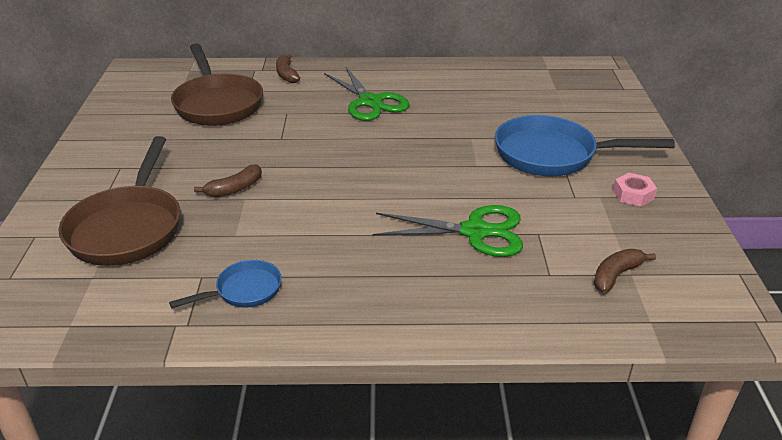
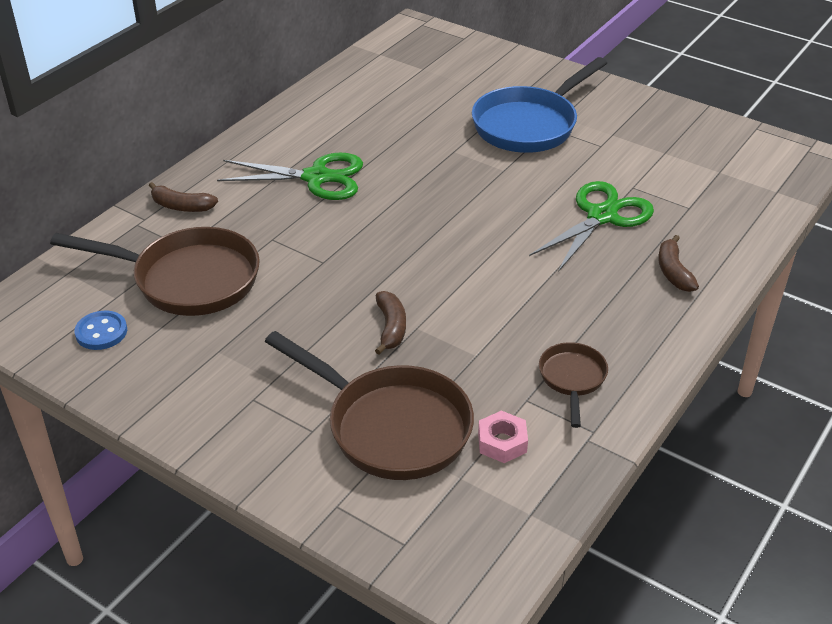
camera: 55 degrees left, 5 degrees up
(145, 99) = (101, 332): none -> blue button
(244, 291) = (572, 379): blue pan -> brown pan
(616, 275) = (715, 178): brown banana -> brown banana (673, 272)
(633, 194) = (624, 118): pink nut -> pink nut (502, 442)

